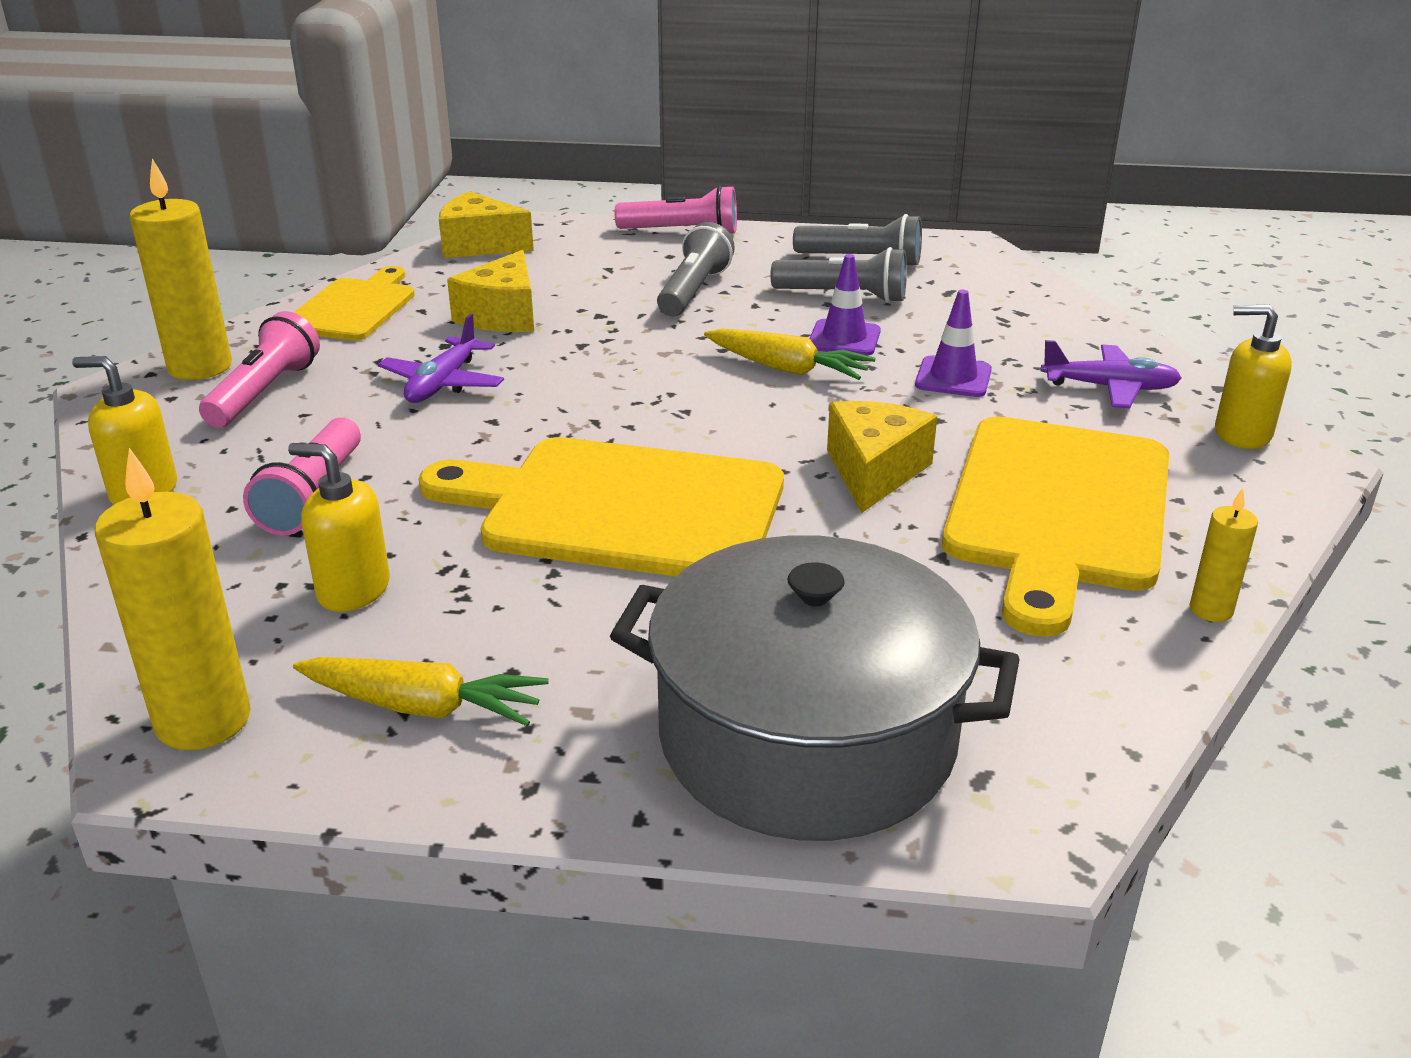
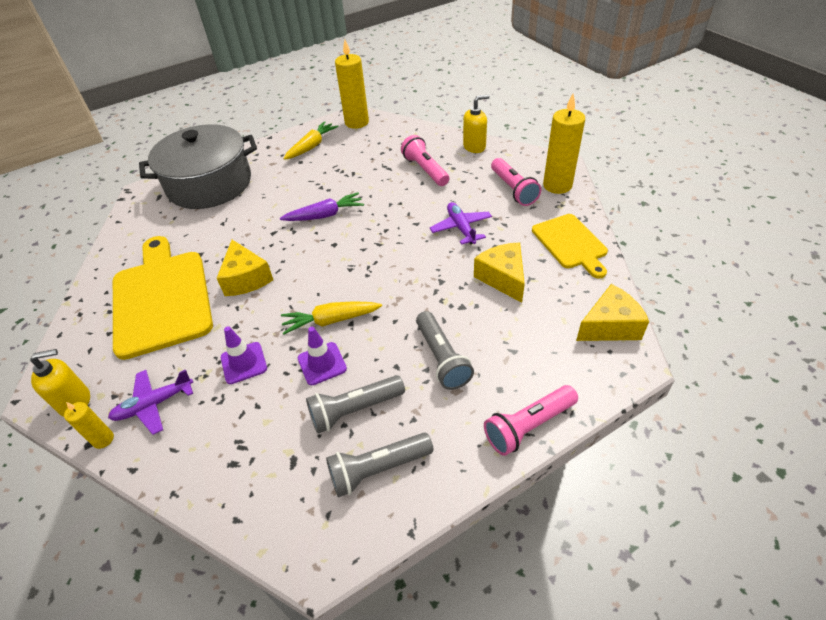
camera: 145 degrees right, 15 degrees up
(353, 590) = (369, 156): yellow soap dispenser -> none
(423, 706) = (312, 146): yellow carrot -> yellow carrot turned 150 degrees clockwise
(621, 508) = (325, 215): yellow cutting board -> purple carrot
(1211, 610) = (94, 280): yellow candle -> yellow candle (103, 439)

